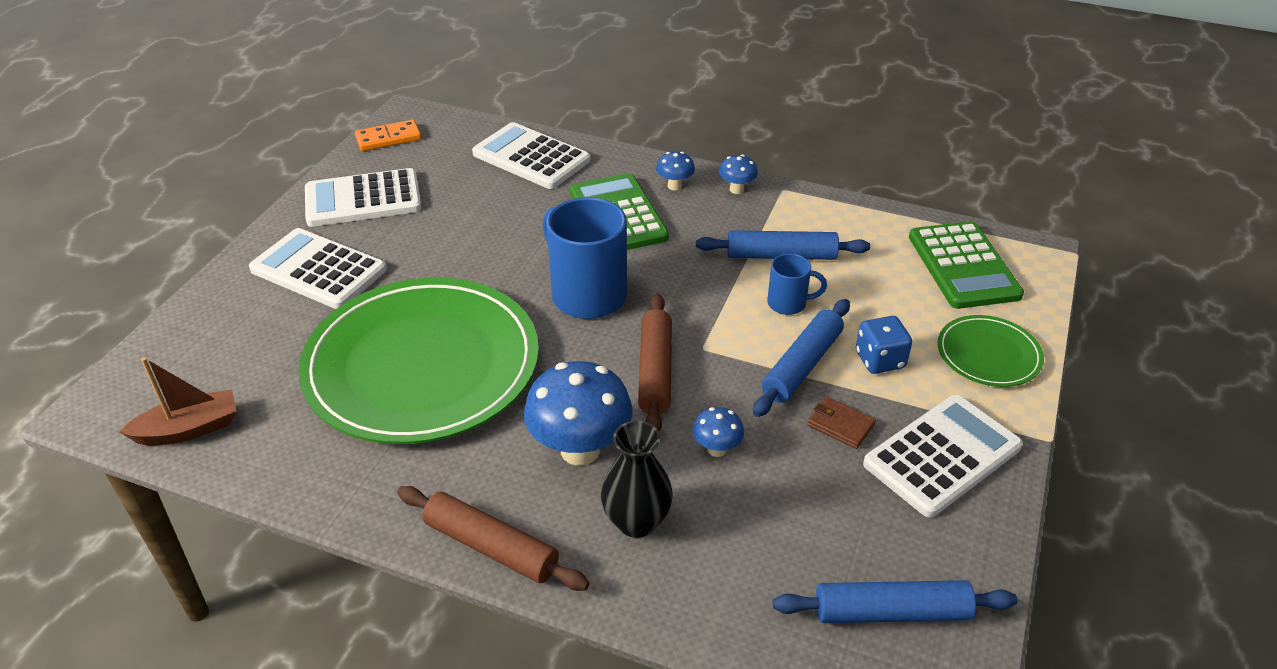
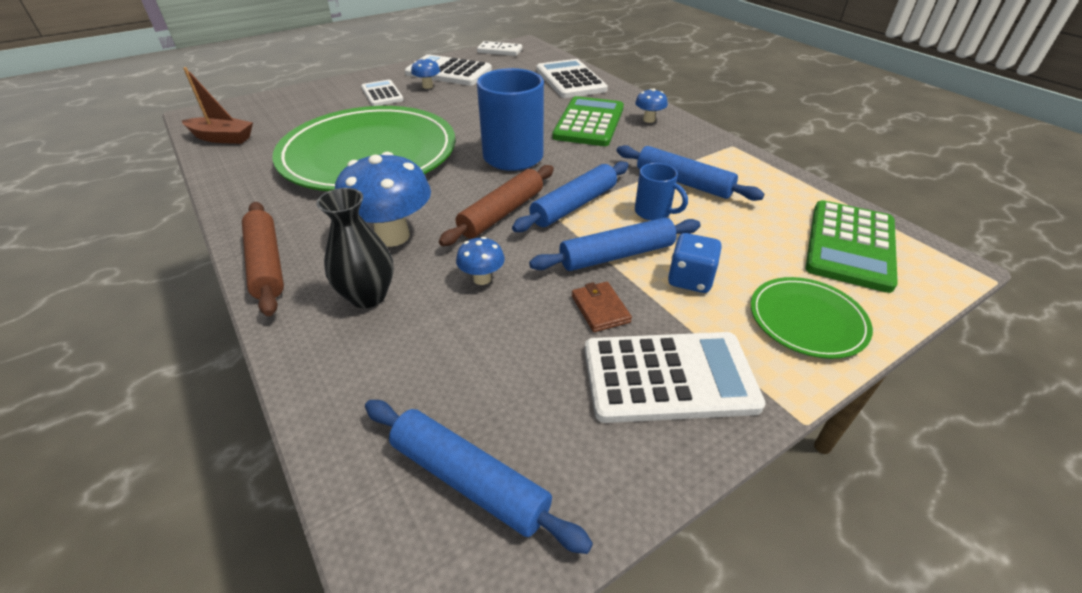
camera: 35 degrees right, 0 degrees up
(318, 270) = (382, 94): white calculator -> white calculator, size x0.62
(388, 138) = (499, 51): orange domino -> white domino
(712, 329) = (574, 205): none -> blue rolling pin
(736, 189) = (694, 135): blue mushroom -> blue mushroom (427, 86)

